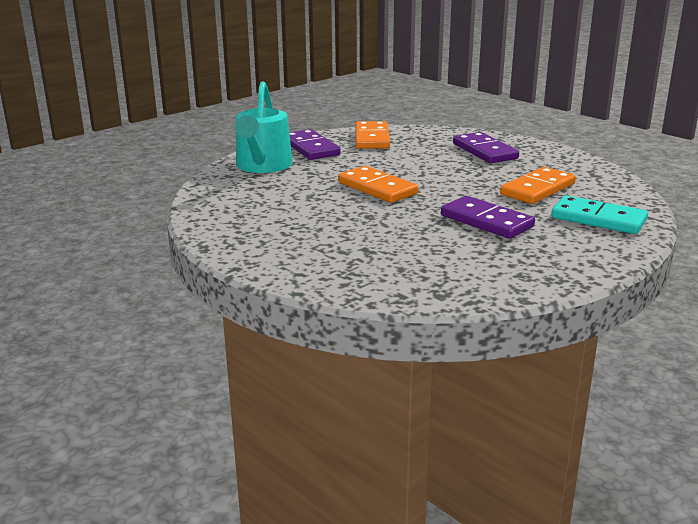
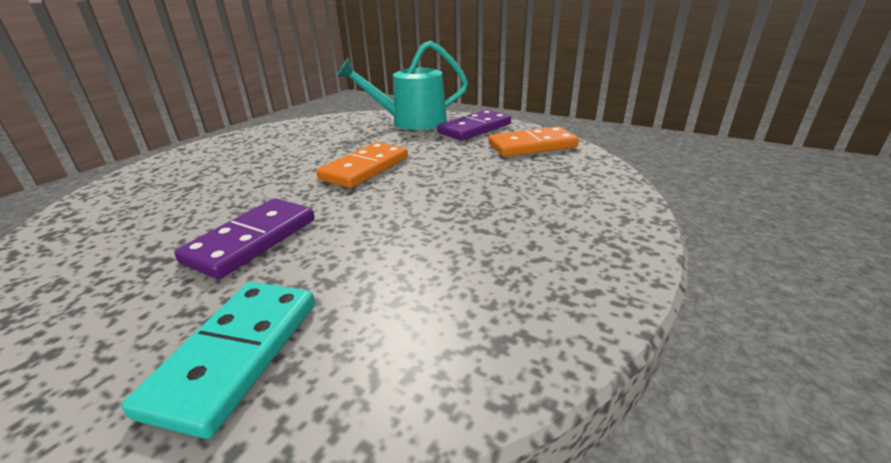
camera: 75 degrees right, 5 degrees up
(484, 151) = (546, 212): purple domino -> none
(537, 189) = (387, 273): orange domino -> none

